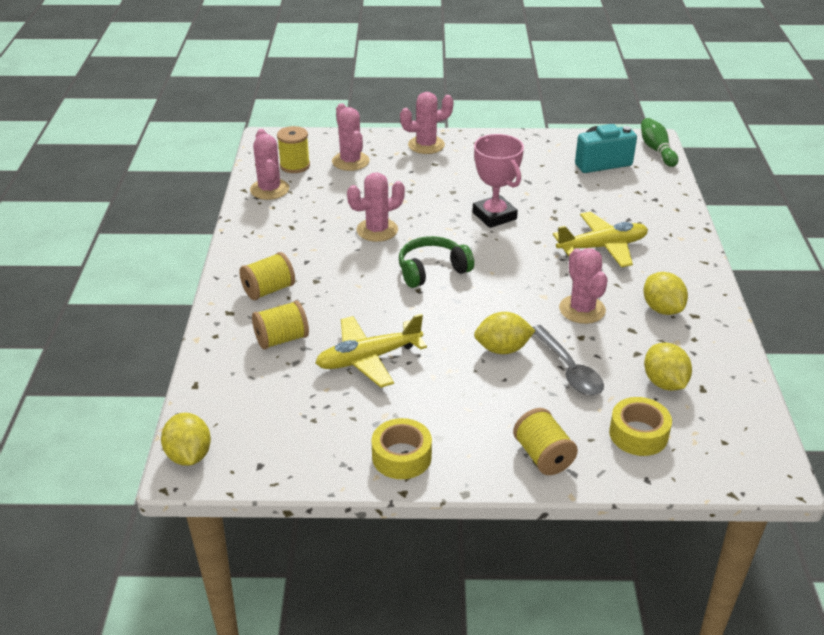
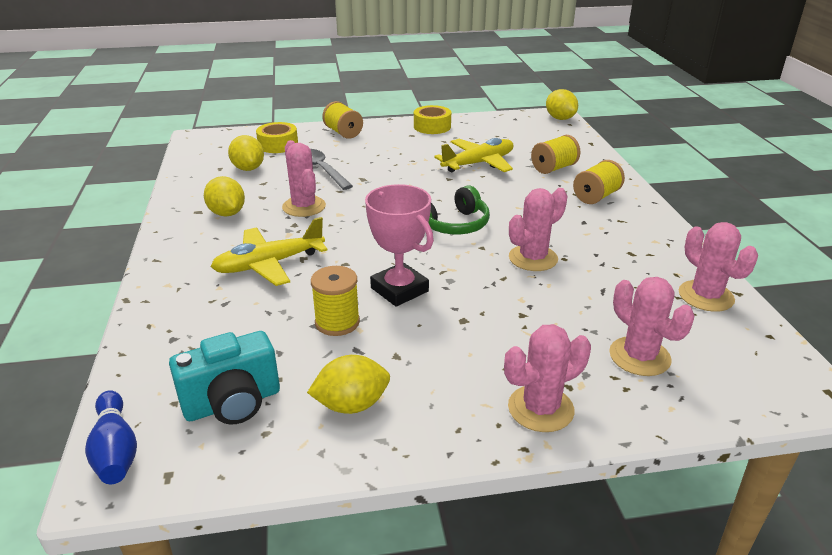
camera: 170 degrees right, 5 degrees down
(295, 166) = (713, 339): yellow spool -> yellow spool (337, 322)
(502, 349) = (374, 176): yellow lemon -> yellow lemon (351, 405)
(656, 150) = (116, 450): green bowling pin -> blue bowling pin

